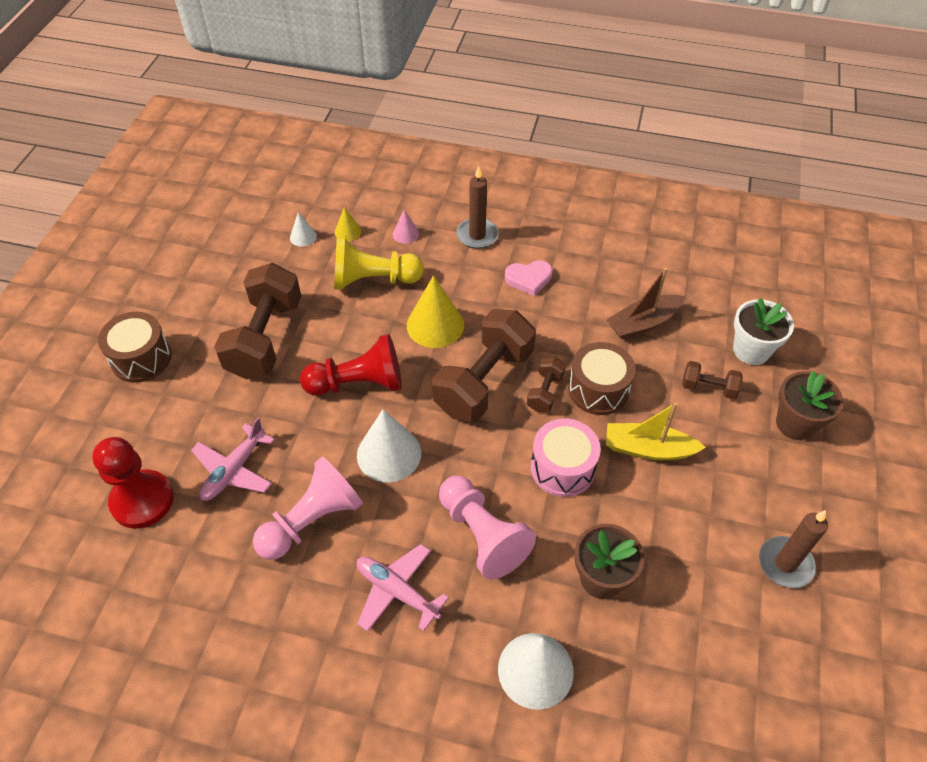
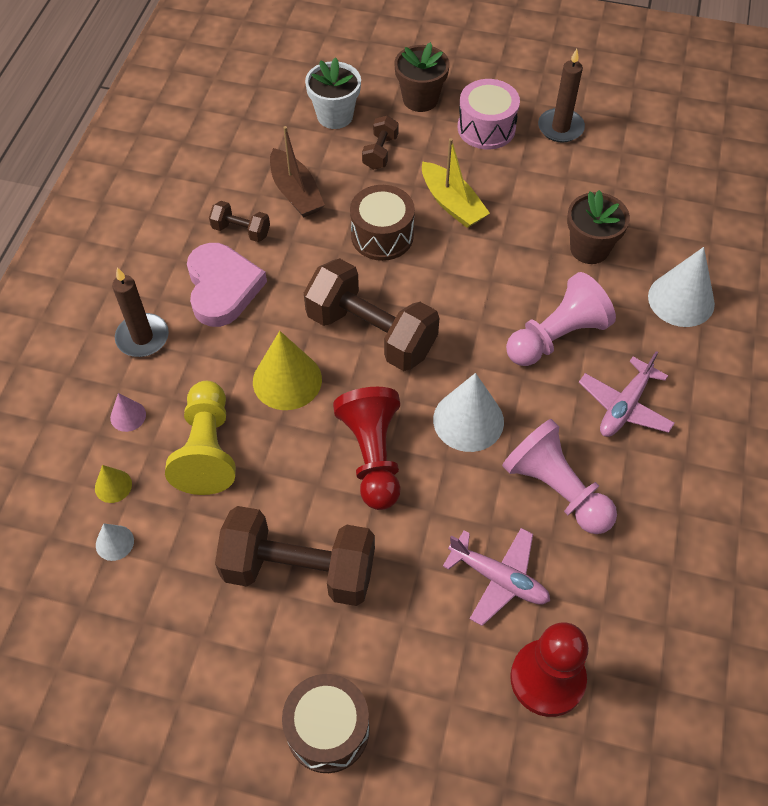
camera: 90 degrees left, 5 degrees up
(529, 279) = (222, 288): pink heart -> pink heart, size x1.65
(545, 392) = (385, 280): brown dumbbell -> brown dumbbell (241, 231)
(562, 468) = (477, 270): pink drum -> pink drum (486, 128)
(648, 449) = (452, 204): yellow boat -> yellow boat turned 45 degrees counterclockwise

